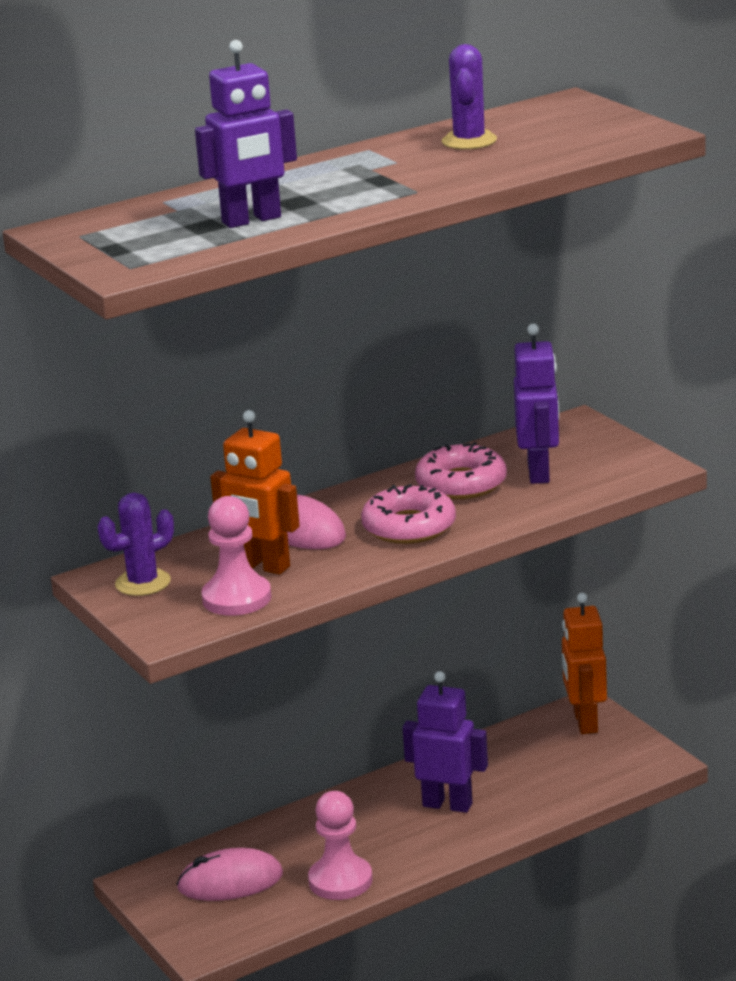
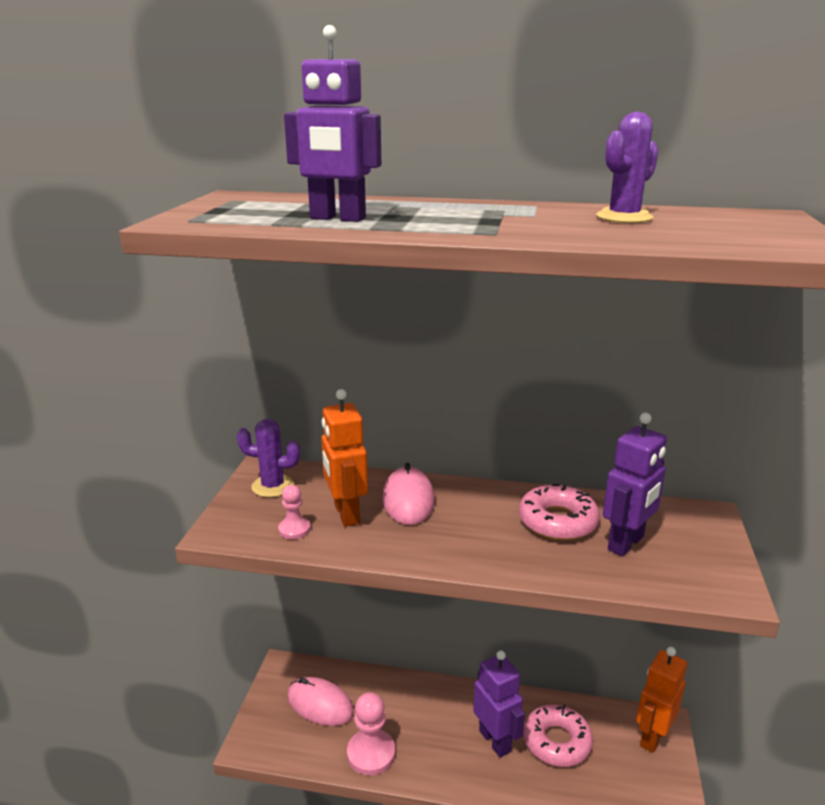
camera: 40 degrees right, 0 degrees up
(236, 598) = (294, 529): pink pawn -> pink pawn, size x0.56
(409, 527) = (474, 537): pink donut -> pink donut (557, 741)

